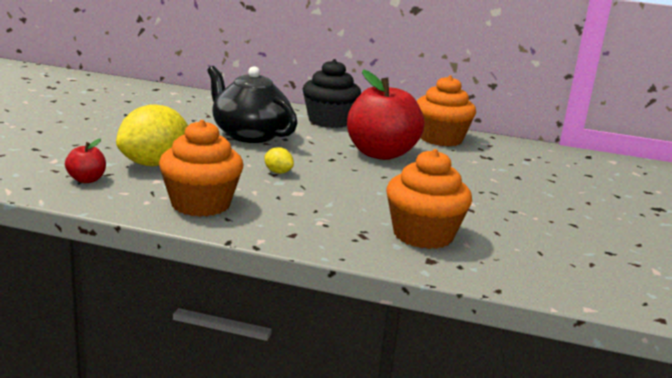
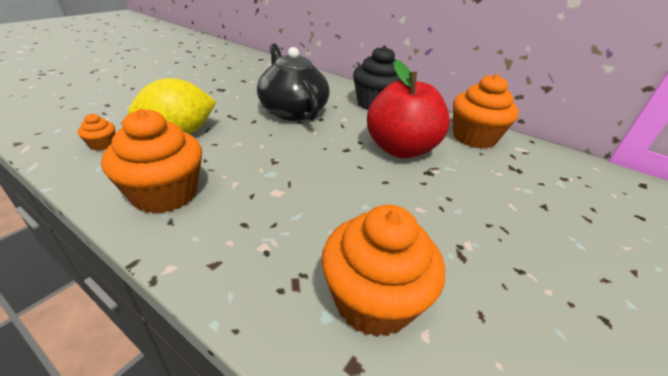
camera: 20 degrees right, 15 degrees up
(87, 180) = (102, 144): red apple -> orange cupcake
(278, 172) = (280, 160): yellow lemon -> none

